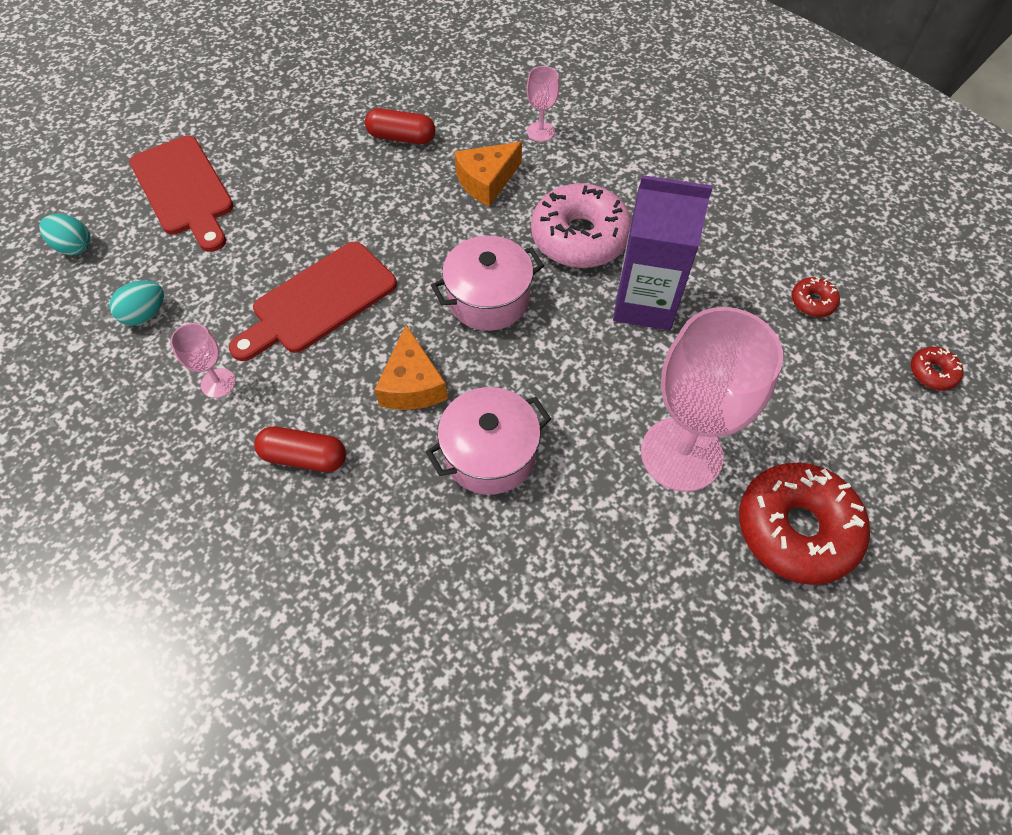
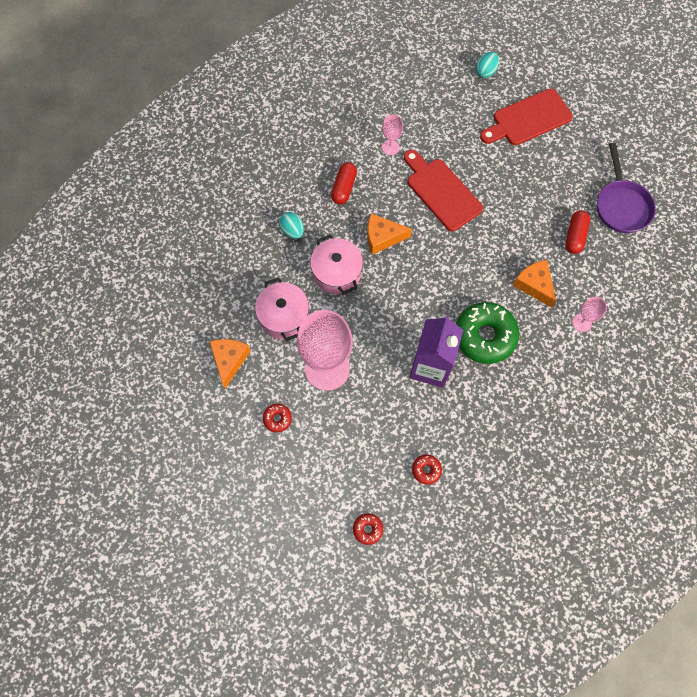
camera: 95 degrees right, 10 degrees up
(145, 314) = (437, 110): turquoise egg -> turquoise egg (292, 231)
(350, 89) = (621, 206): none -> purple pan
(488, 299) = (438, 279): pink pot -> pink pot (284, 316)
(579, 237) = (485, 336): pink donut -> green donut
(703, 636) = (229, 360): none -> orange cheese
(796, 529) = (277, 419): red donut -> red donut, size x0.44

